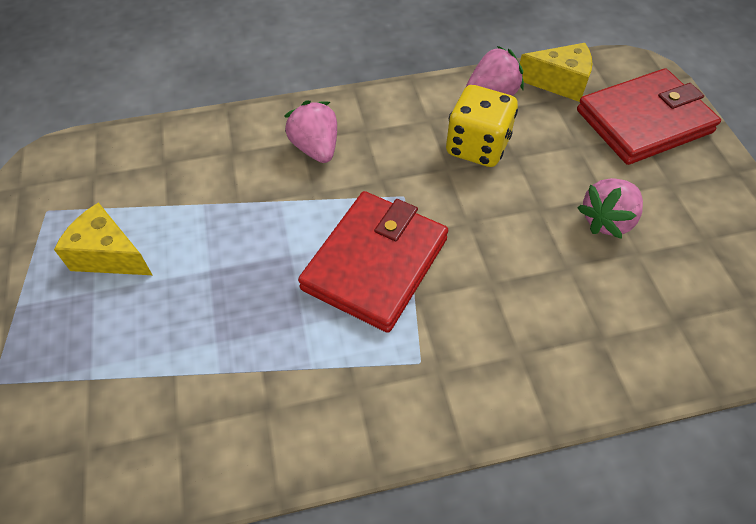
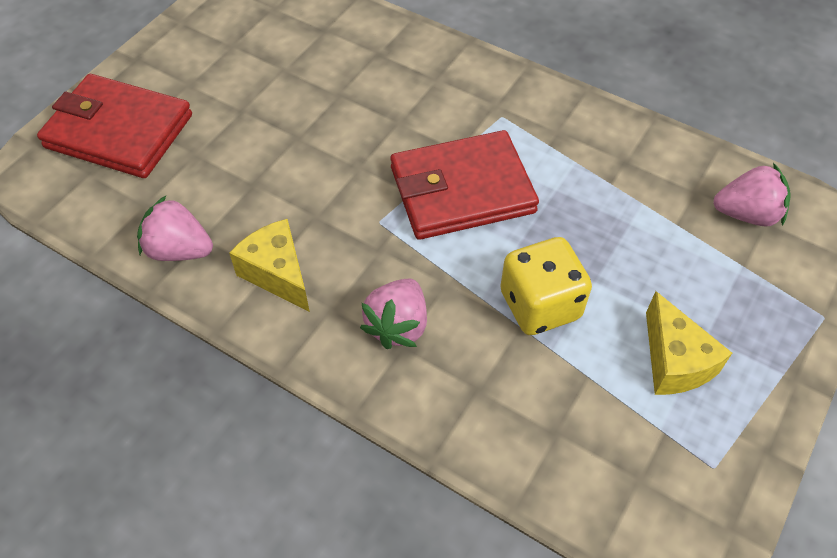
camera: 135 degrees left, 0 degrees up
(477, 147) = (268, 214): yellow dice -> yellow dice (540, 305)
(559, 83) = (112, 212): yellow cheese -> yellow cheese (277, 274)
(607, 220) = (269, 97): pink strawberry -> pink strawberry (746, 214)

